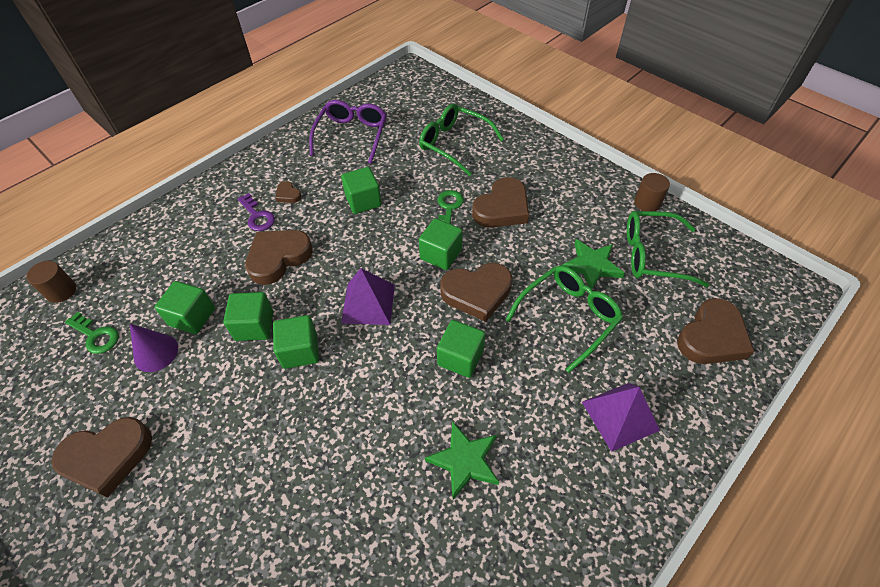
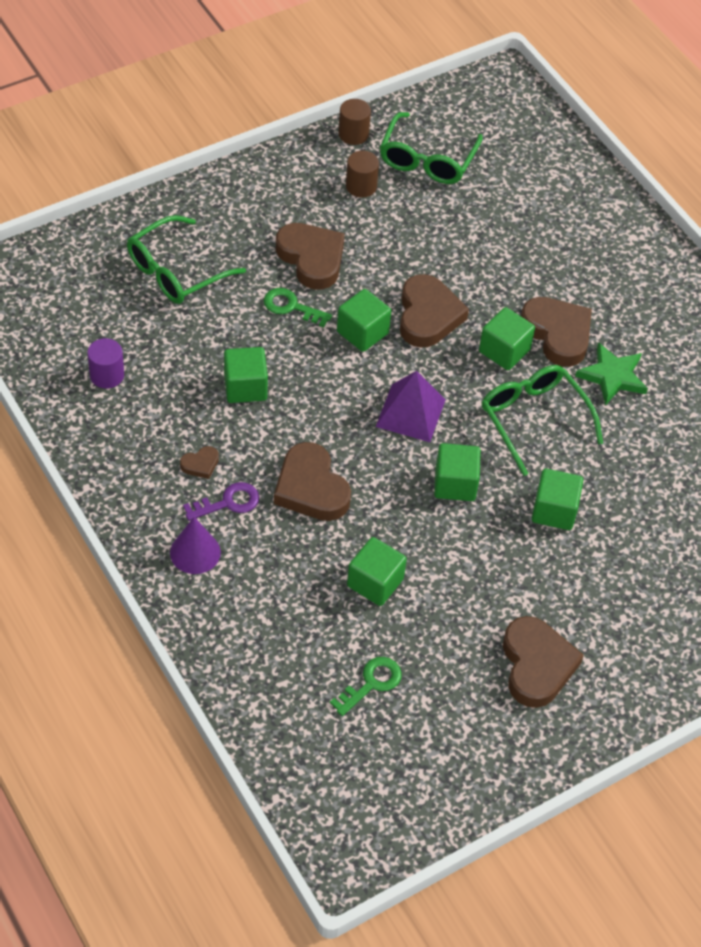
camera: 80 degrees left, 0 degrees up
(61, 291) = (284, 727): brown cylinder -> brown cylinder (361, 186)
(156, 352) = (416, 620): purple cone -> purple cone (195, 552)
(254, 326) = (408, 522): green cube -> green cube (554, 511)
(352, 135) = (107, 375): purple glasses -> purple cylinder
(568, 316) = (482, 252): green glasses -> green glasses (533, 419)
(591, 265) = (424, 212): green star -> none
(620, 416) = (598, 254): purple pyramid -> none
(712, 337) = (537, 159): brown heart -> brown heart (557, 334)

